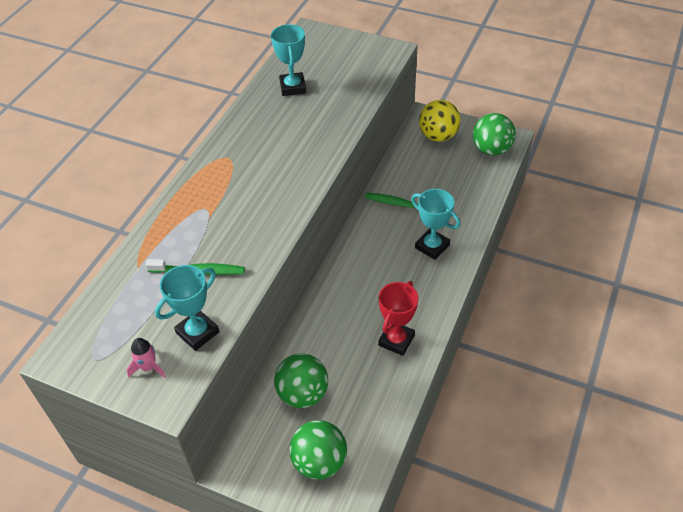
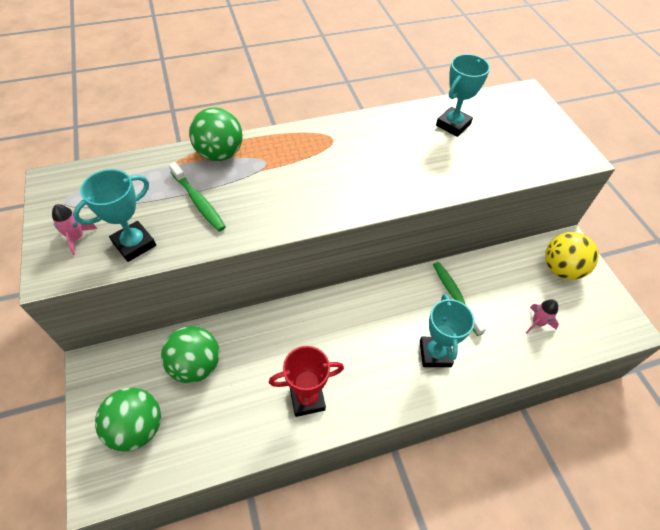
camera: 45 degrees right, 5 degrees up
(197, 332) = (134, 244): turquoise trophy -> turquoise trophy turned 45 degrees counterclockwise
(462, 178) = (537, 323): none -> pink rocket
(491, 150) = (598, 322): green ball -> green ball (220, 154)

